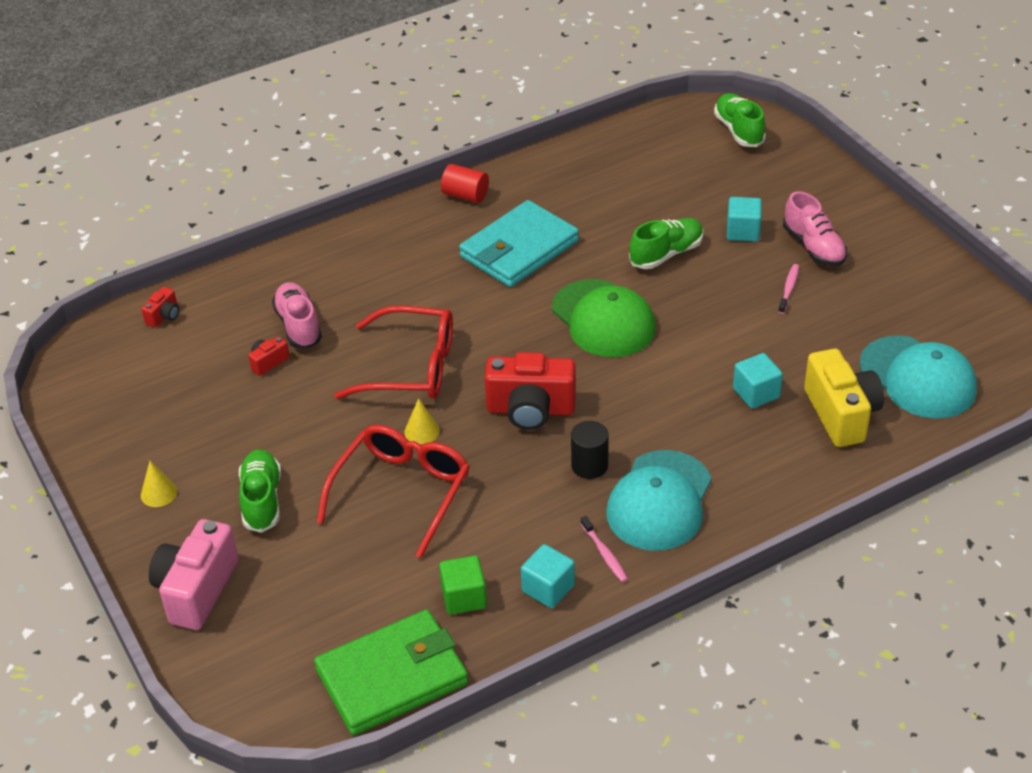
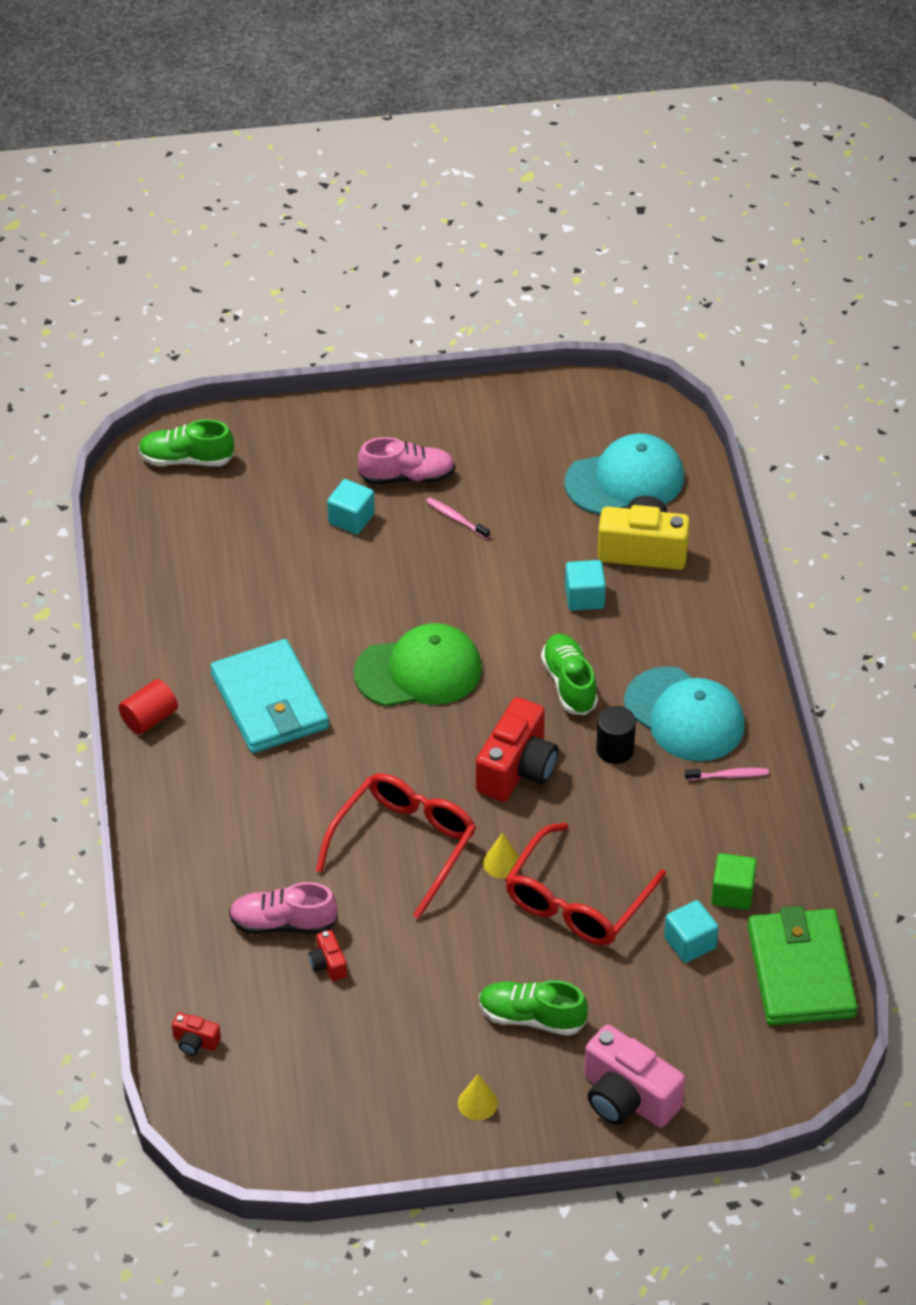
camera: 70 degrees left, 5 degrees up
(164, 316) = (195, 1042): red camera -> red camera turned 150 degrees clockwise
(402, 491) = (577, 901): red glasses -> red glasses turned 105 degrees counterclockwise
(548, 588) = (750, 829): turquoise cube -> turquoise cube (690, 943)
(666, 254) = (350, 588): green shoe -> green shoe (569, 683)

